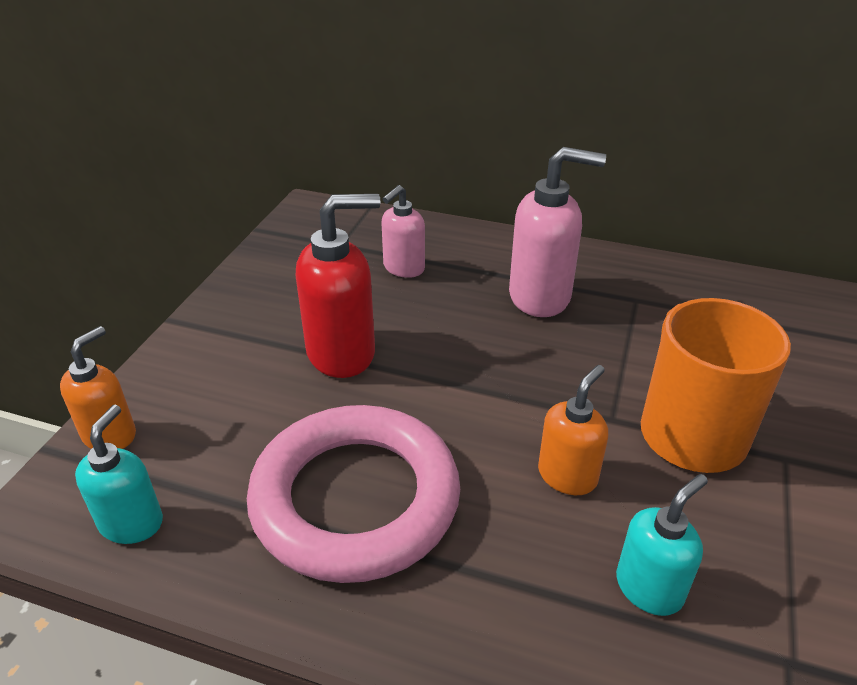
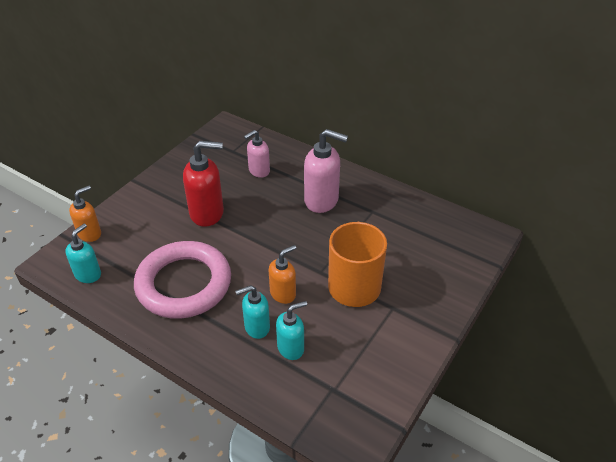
camera: 15 degrees right, 5 degrees up
(553, 559) = (256, 327): none -> turquoise soap dispenser

